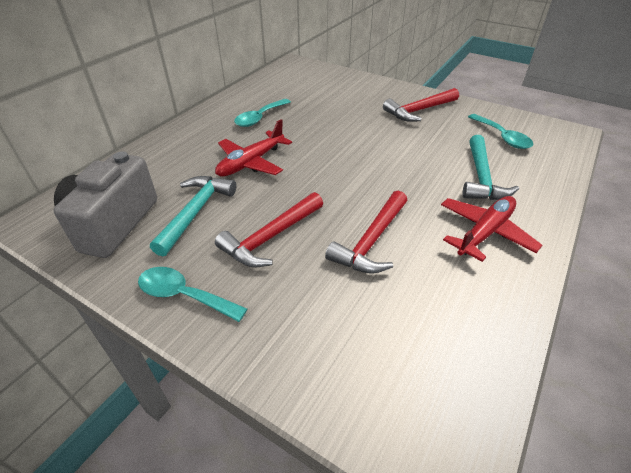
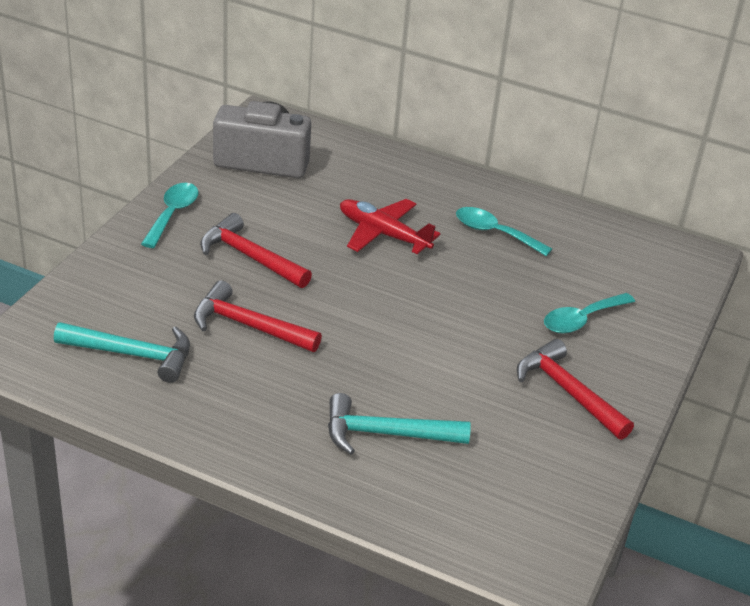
camera: 80 degrees right, 5 degrees down
(196, 212) = (285, 206): turquoise hammer -> turquoise hammer (133, 354)
(485, 232) = (270, 417): red plane -> none
(502, 137) = (506, 478): turquoise spoon -> turquoise spoon (581, 320)

